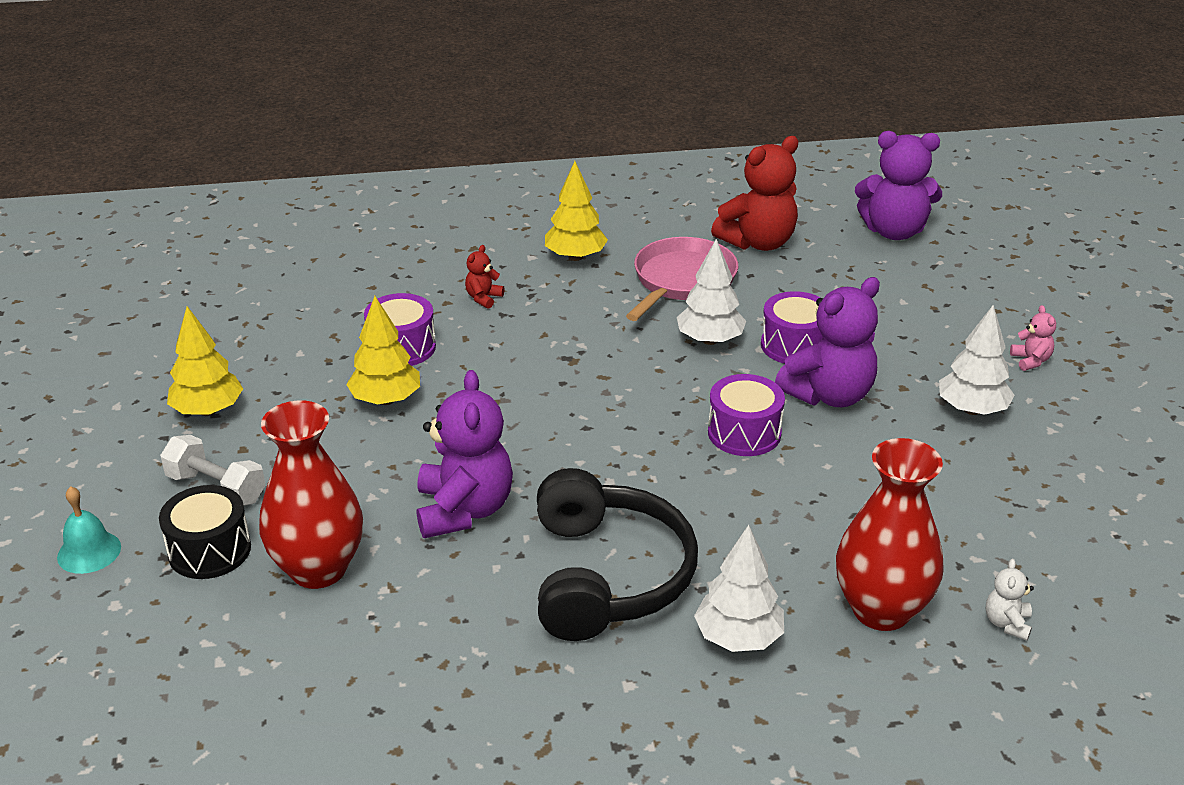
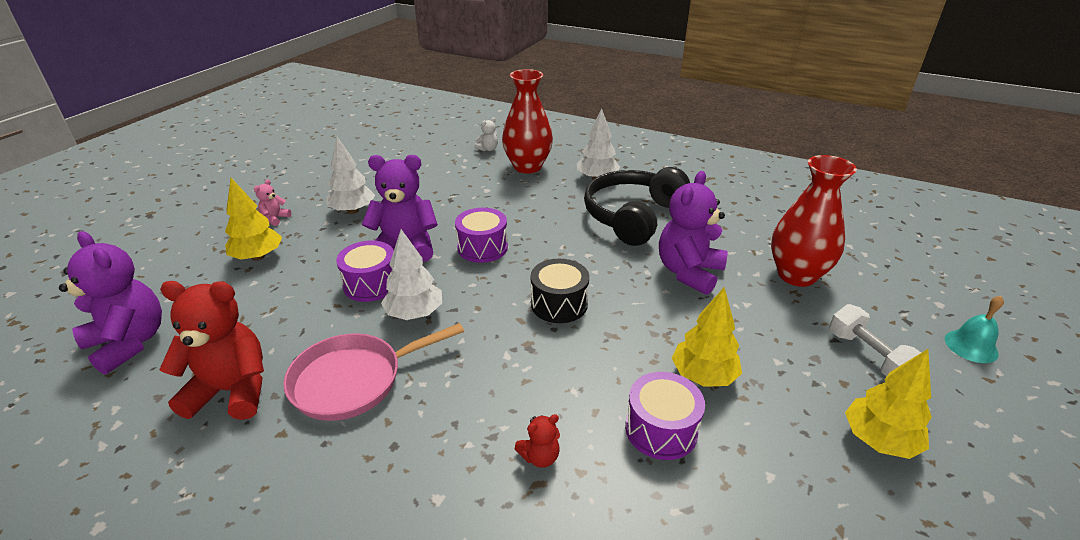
camera: 145 degrees left, 0 degrees up
(209, 550) = (872, 312): black drum -> black drum (559, 304)
(575, 257) = (397, 469): yellow tree -> yellow tree (258, 257)

